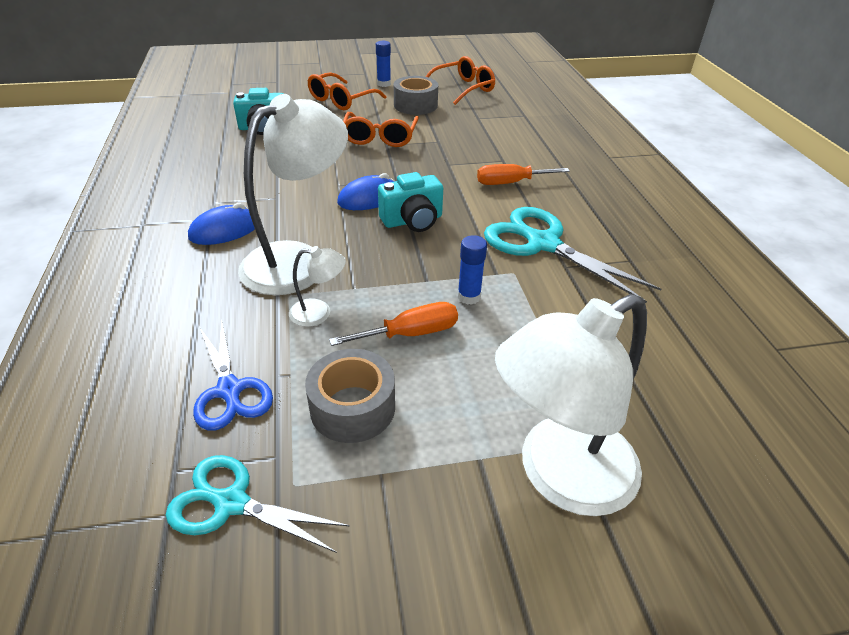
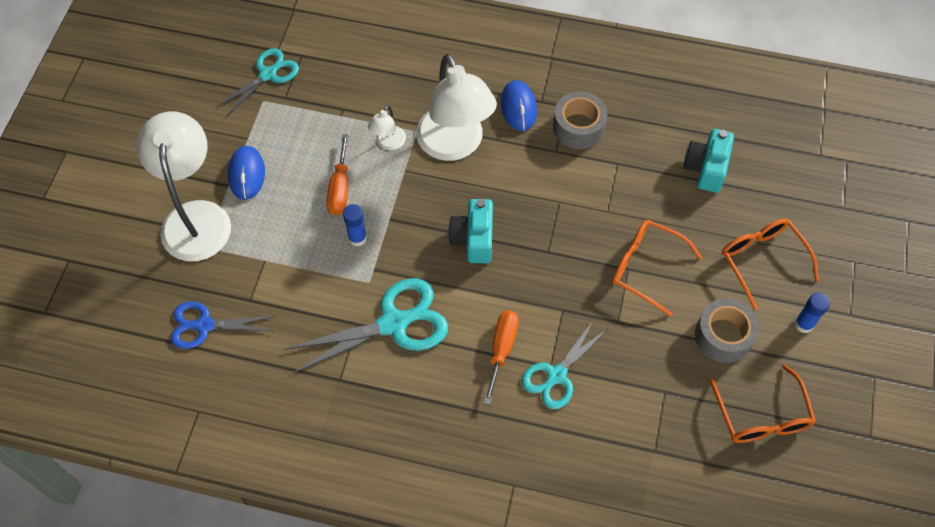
camera: 115 degrees right, 20 degrees up
(229, 390) = (343, 85): blue scissors -> blue scissors (204, 325)
(352, 407) = (297, 138): grey tape -> grey tape (578, 127)
(369, 198) = (524, 218): blue mouse -> blue mouse (246, 174)
(508, 156) = (556, 376): none -> turquoise scissors

